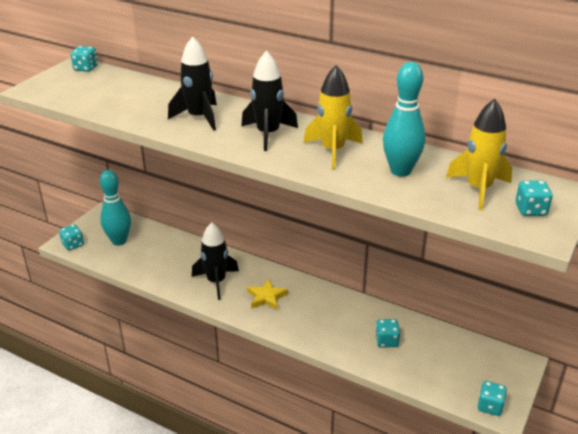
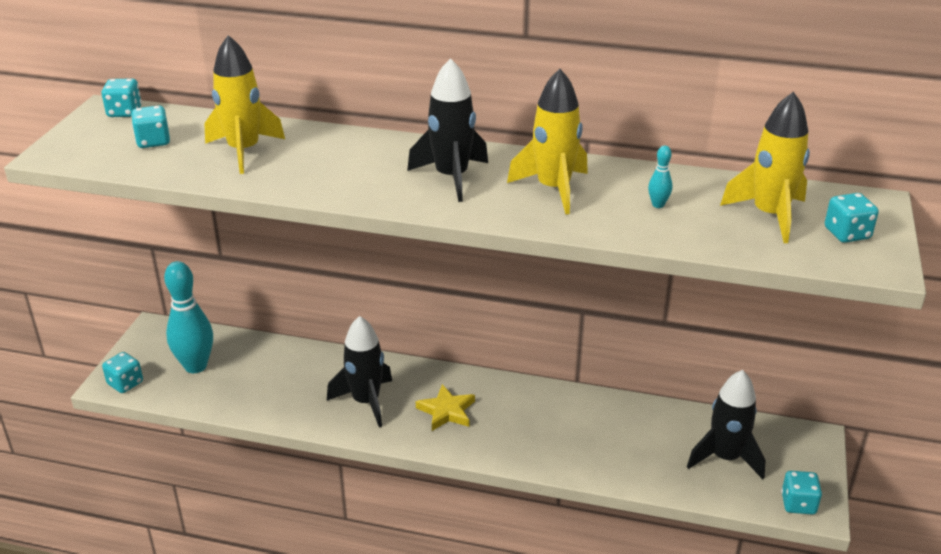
camera: 15 degrees left, 0 degrees up
(145, 101) = (244, 151): none -> yellow rocket
(199, 117) = (339, 166): black rocket -> black rocket (725, 457)
(386, 341) = (634, 442): turquoise dice -> turquoise dice (153, 141)
(400, 171) = (658, 205): turquoise bowling pin -> turquoise bowling pin, size x0.41

